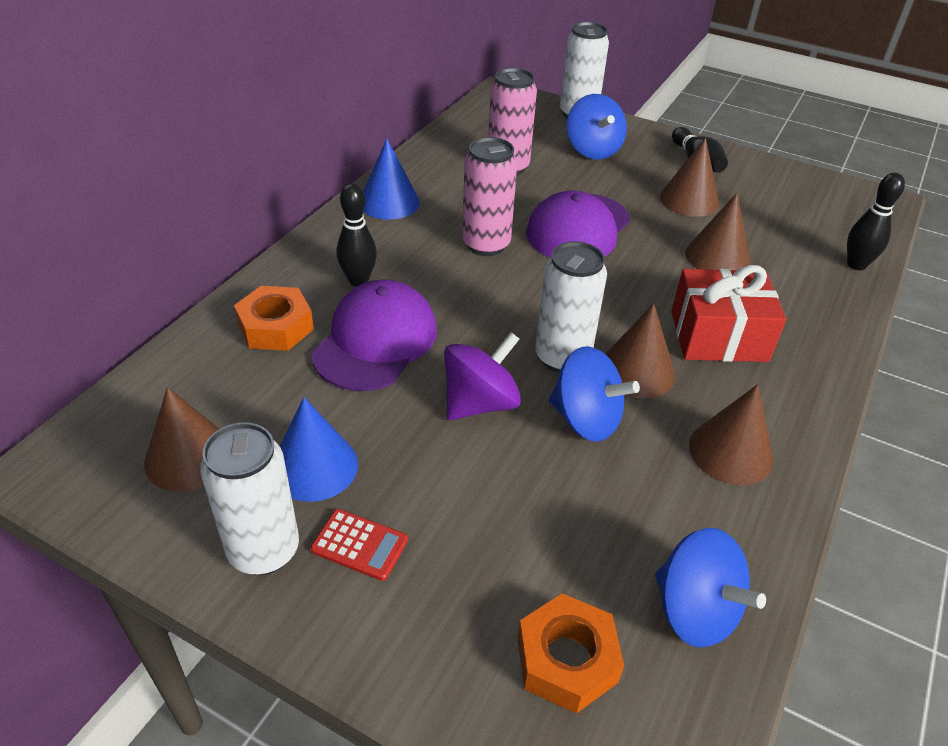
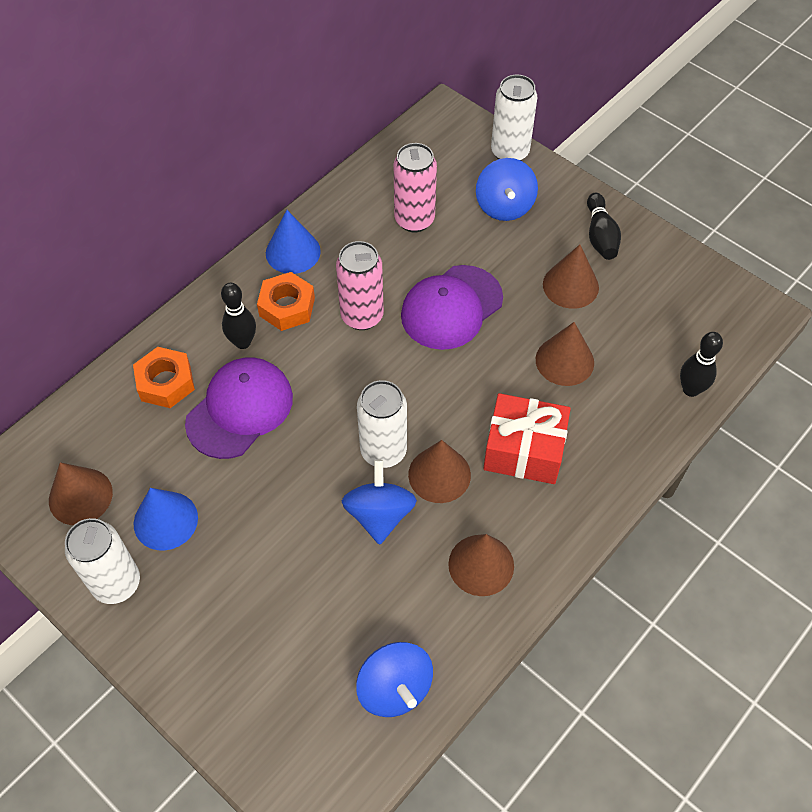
camera: 15 degrees right, 15 degrees up
(359, 545) = (181, 591): red calculator -> none
(480, 403) = (303, 485): purple spinning top -> none
(566, 660) = (293, 705): orange nut -> orange nut (287, 307)
(586, 419) = (379, 514): blue spinning top -> blue spinning top turned 135 degrees counterclockwise

